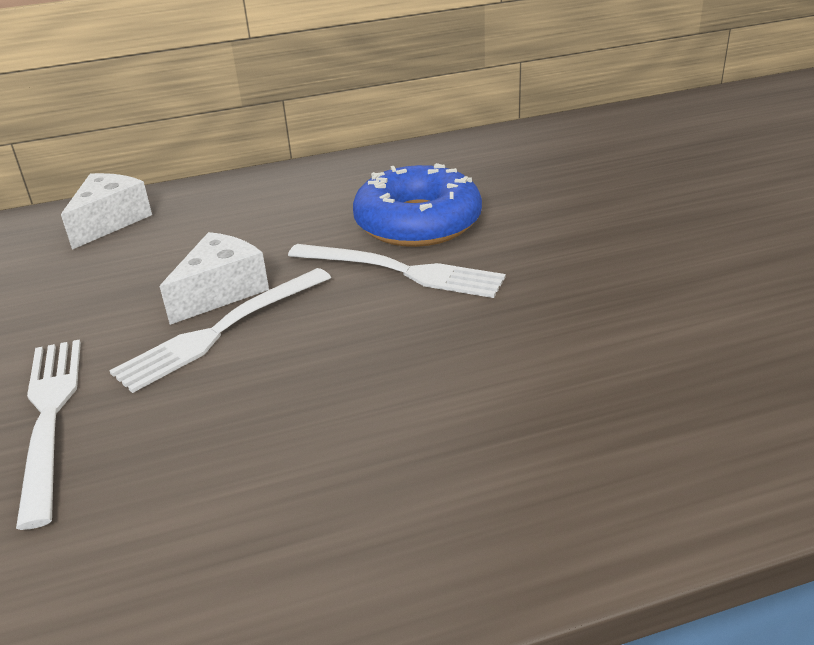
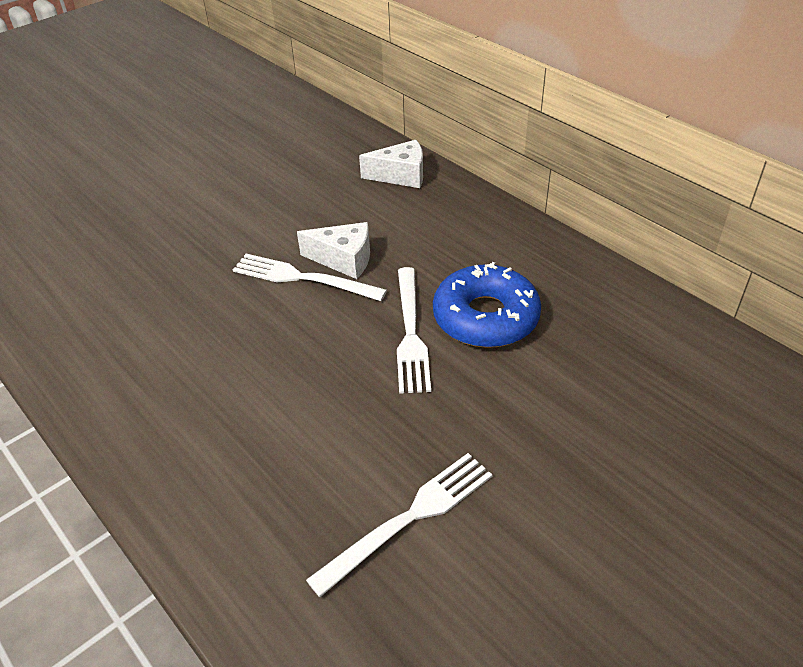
camera: 65 degrees right, 10 degrees up
(50, 417) = (204, 252): white fork -> white fork (409, 518)

